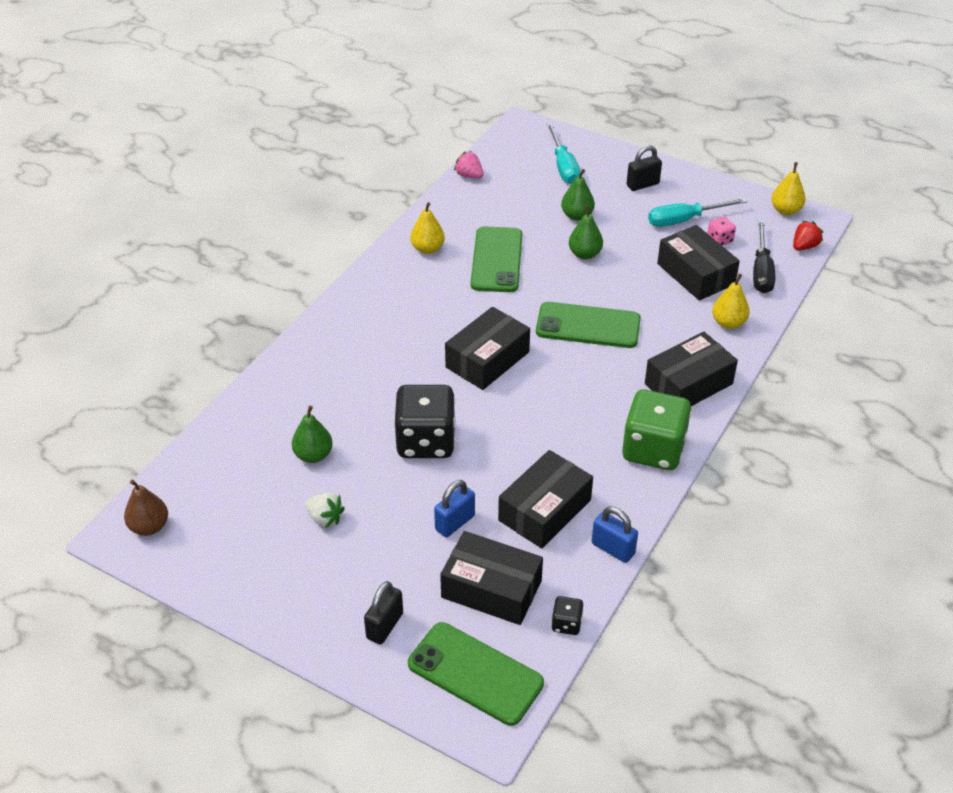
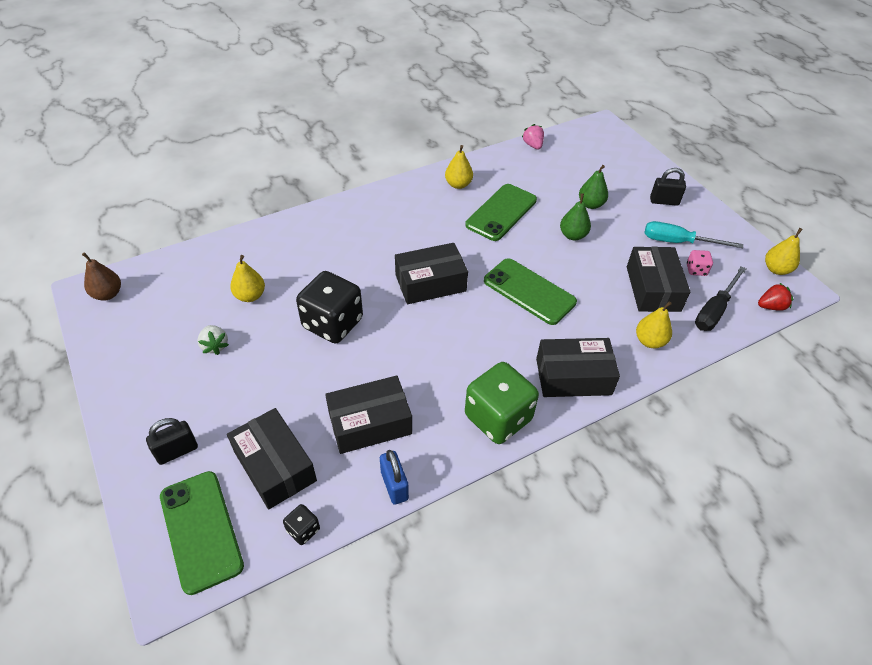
camera: 30 degrees right, 5 degrees up
(313, 455) = (250, 296): green pear -> yellow pear
(455, 523) = (297, 397): blue padlock -> none
(563, 166) = (610, 164): turquoise screwdriver -> none

